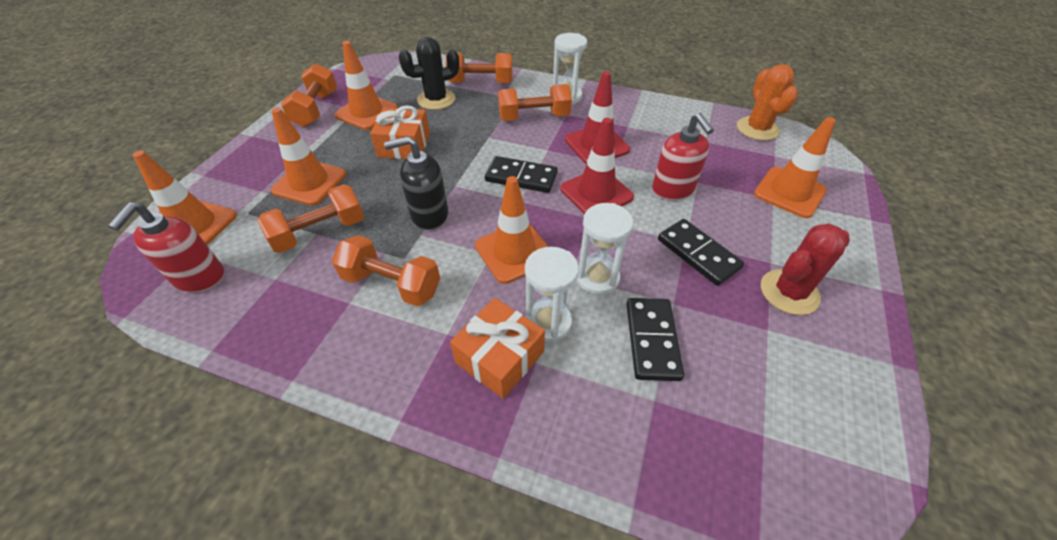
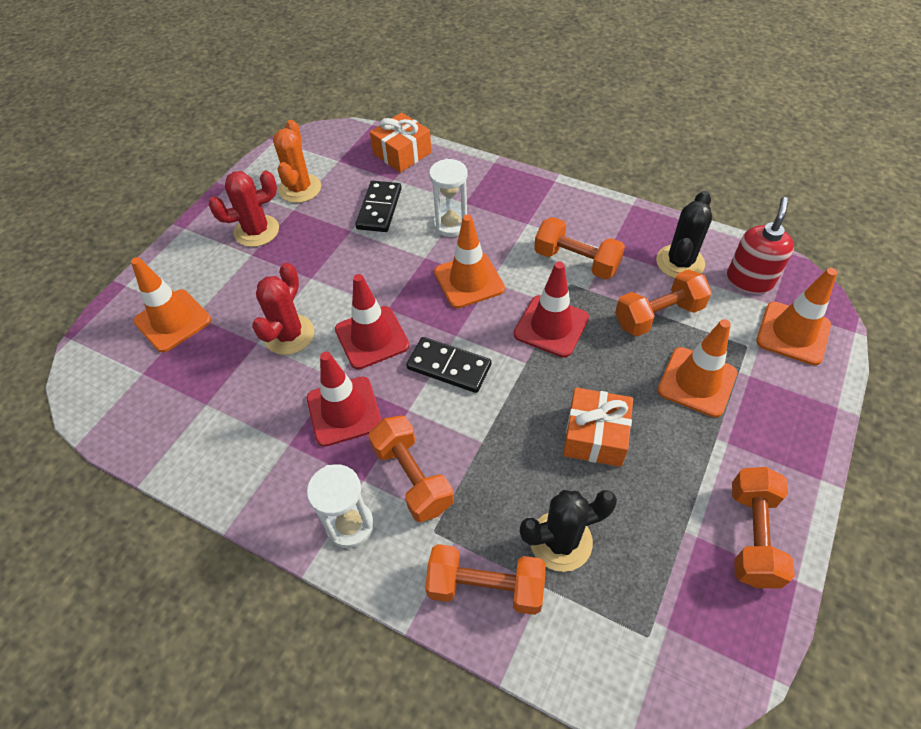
camera: 170 degrees left, 5 degrees up
(268, 293) = (680, 262): none -> black cactus
(367, 112) = (667, 518): orange traffic cone -> none
(429, 215) = (551, 326): black soap dispenser -> red traffic cone
(499, 357) = (489, 207): orange gift -> orange gift (402, 153)
(534, 117) = (412, 477): orange dumbbell -> orange dumbbell turned 60 degrees clockwise
(597, 278) = (402, 253): white hourglass -> none
(673, 189) = (289, 335): red soap dispenser -> red cactus
(698, 254) = (307, 266): black domino -> none
(757, 129) = (123, 420): orange cactus -> orange cactus (300, 189)

